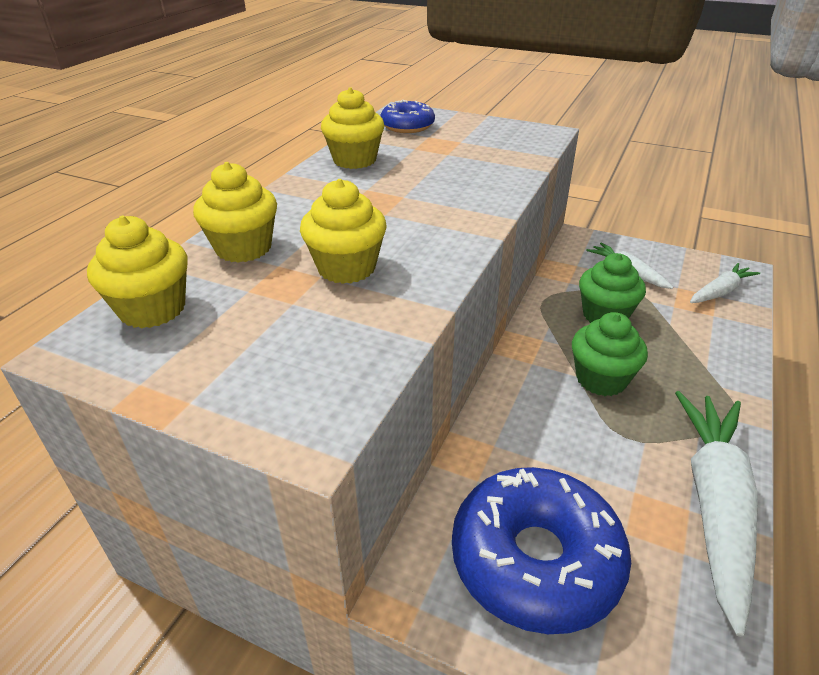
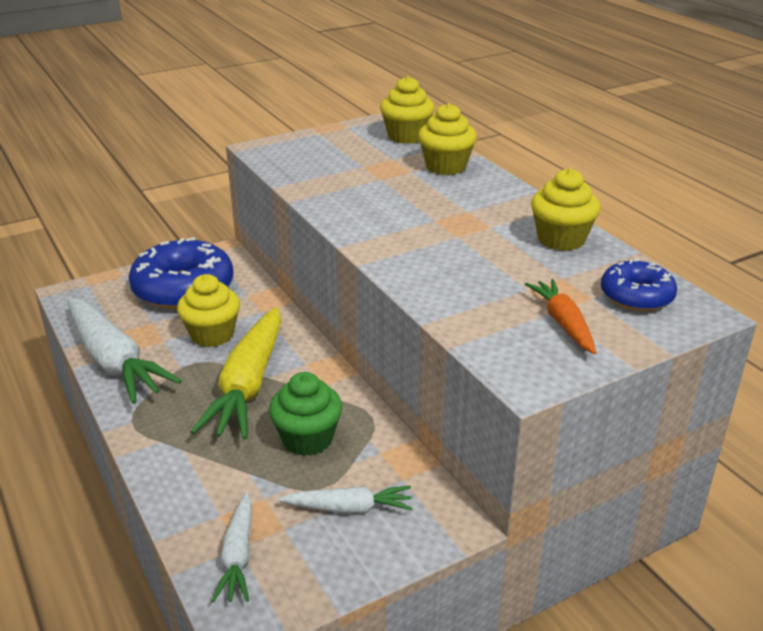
camera: 125 degrees right, 5 degrees down
(346, 268) = (377, 187): yellow cupcake -> yellow cupcake (212, 334)
(473, 136) = (563, 323): none -> orange carrot
(601, 379) = (248, 385): green cupcake -> yellow carrot

